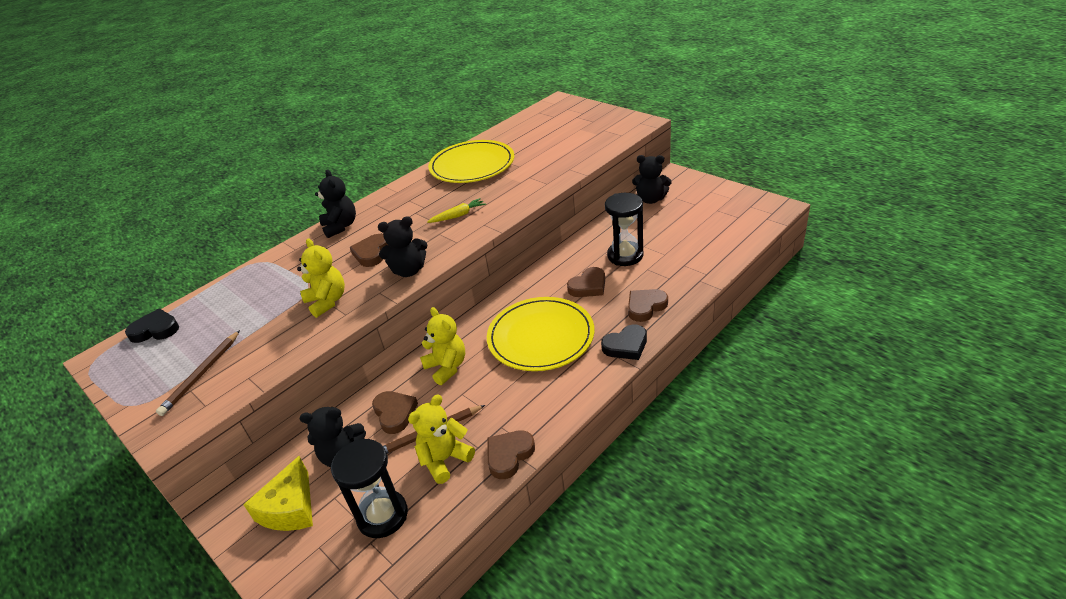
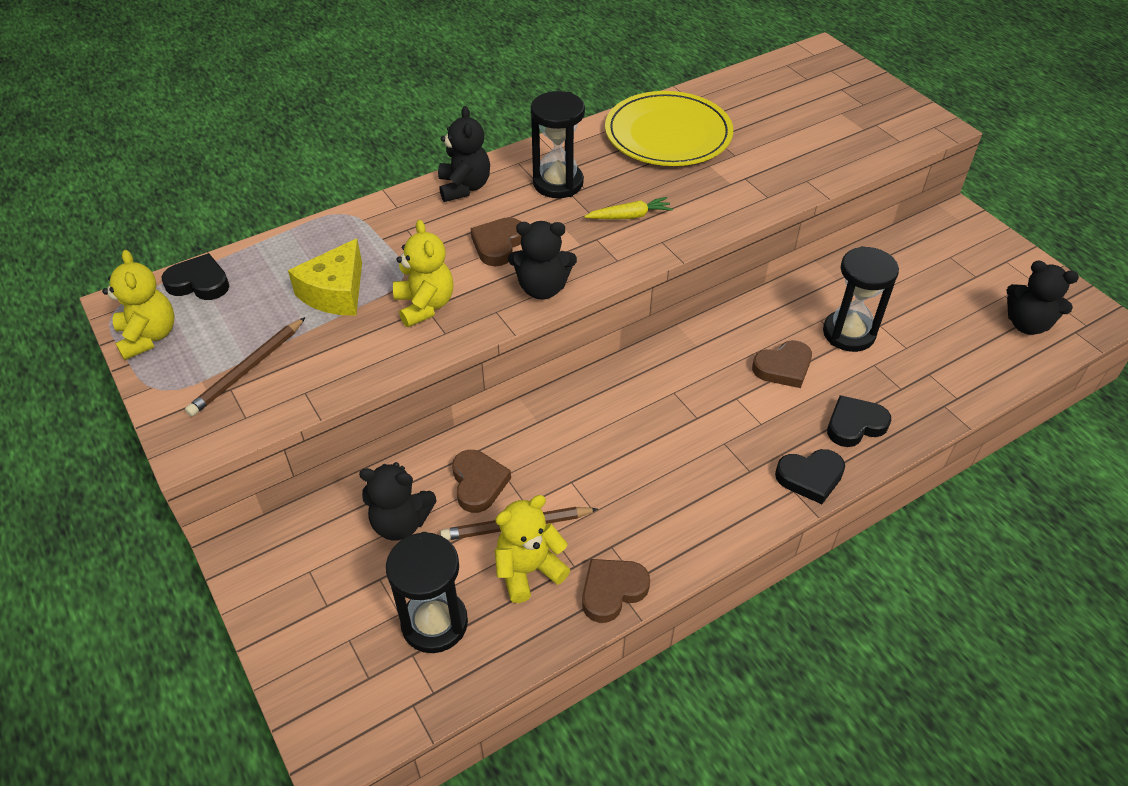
camera: 10 degrees right, 10 degrees up
(290, 508) = (323, 576): yellow cheese -> yellow cheese (335, 292)
(405, 209) = (558, 183): none -> black hourglass
(447, 367) = (560, 435): yellow teddy bear -> yellow teddy bear (149, 337)
(541, 337) = (697, 427): yellow plate -> none
(645, 307) = (854, 425): brown heart -> black heart
(651, 199) = (912, 249): black teddy bear -> black teddy bear (1027, 324)

